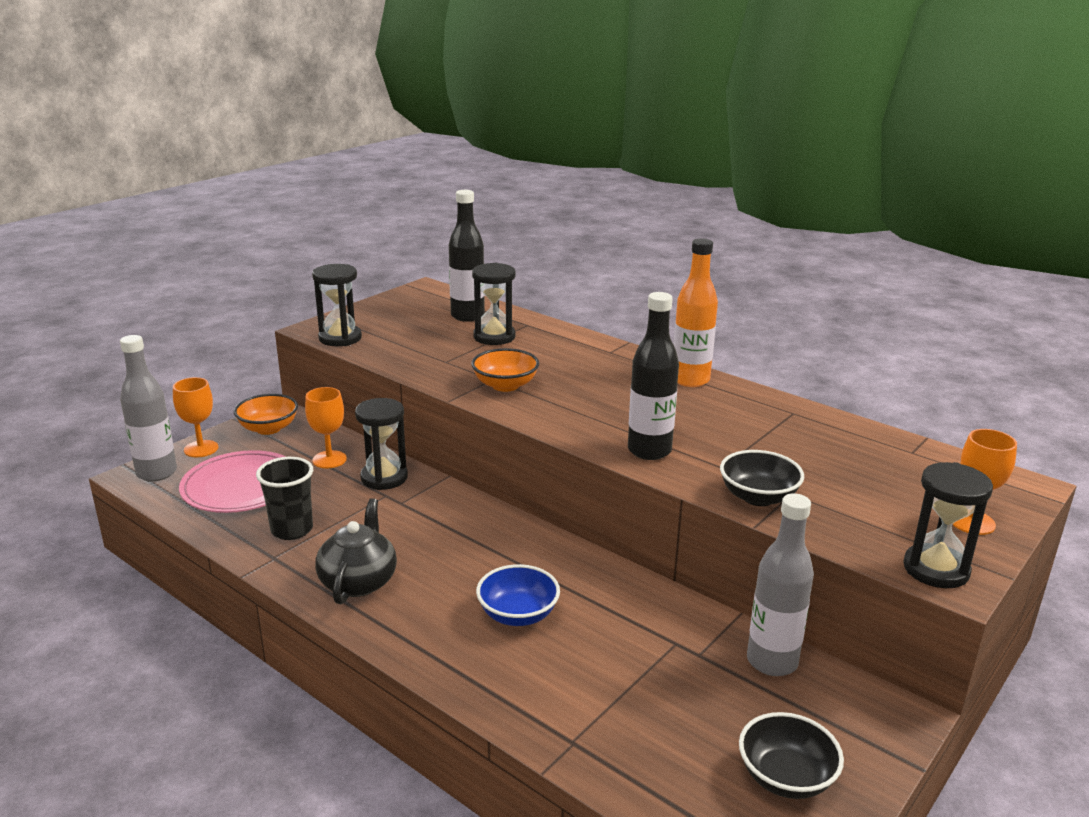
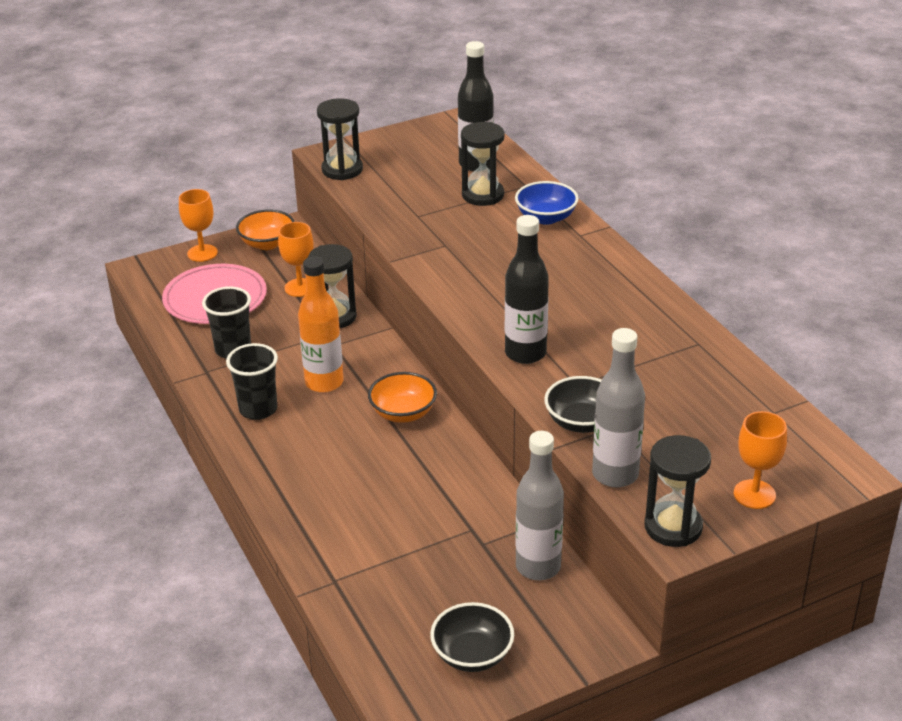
camera: 25 degrees right, 10 degrees up
(156, 473) = (157, 270): grey bottle -> grey bottle (615, 474)
(358, 581) = (258, 409): black teapot -> black cup
(505, 385) = (451, 254): orange bowl -> orange bowl (403, 413)
(518, 614) = (362, 471): blue bowl -> blue bowl (546, 217)
(690, 380) = (630, 285): orange bottle -> orange bottle (324, 382)

